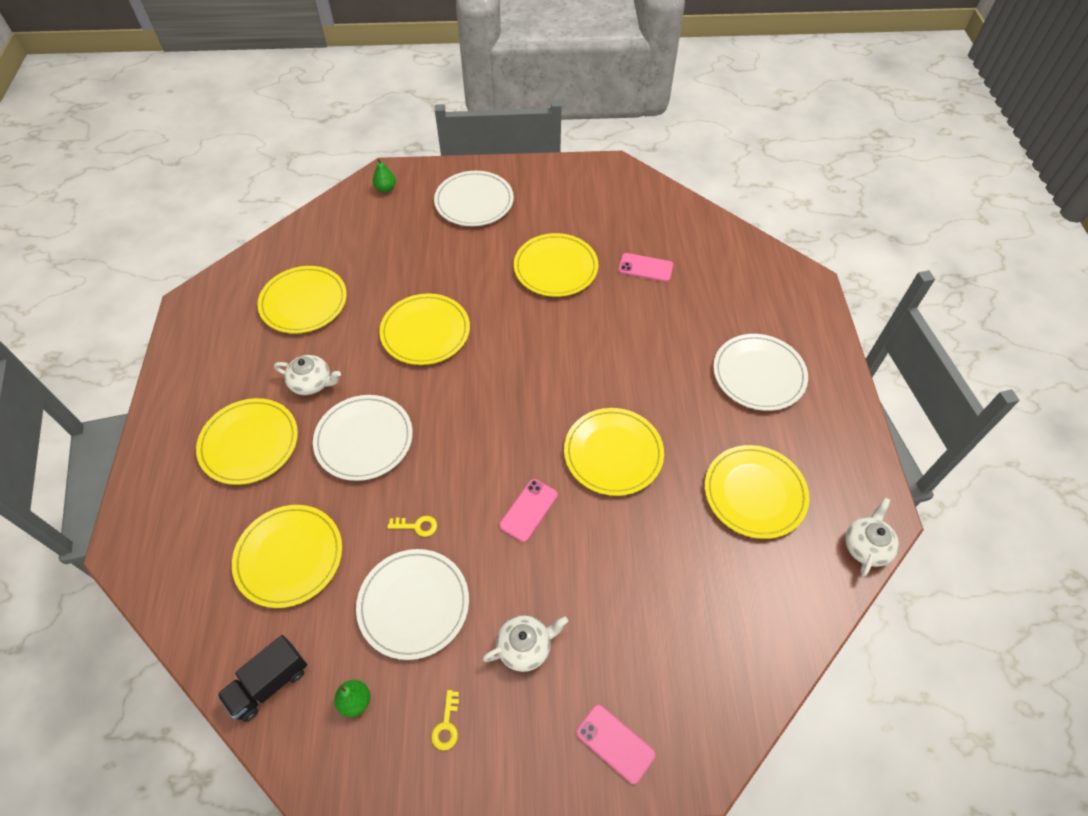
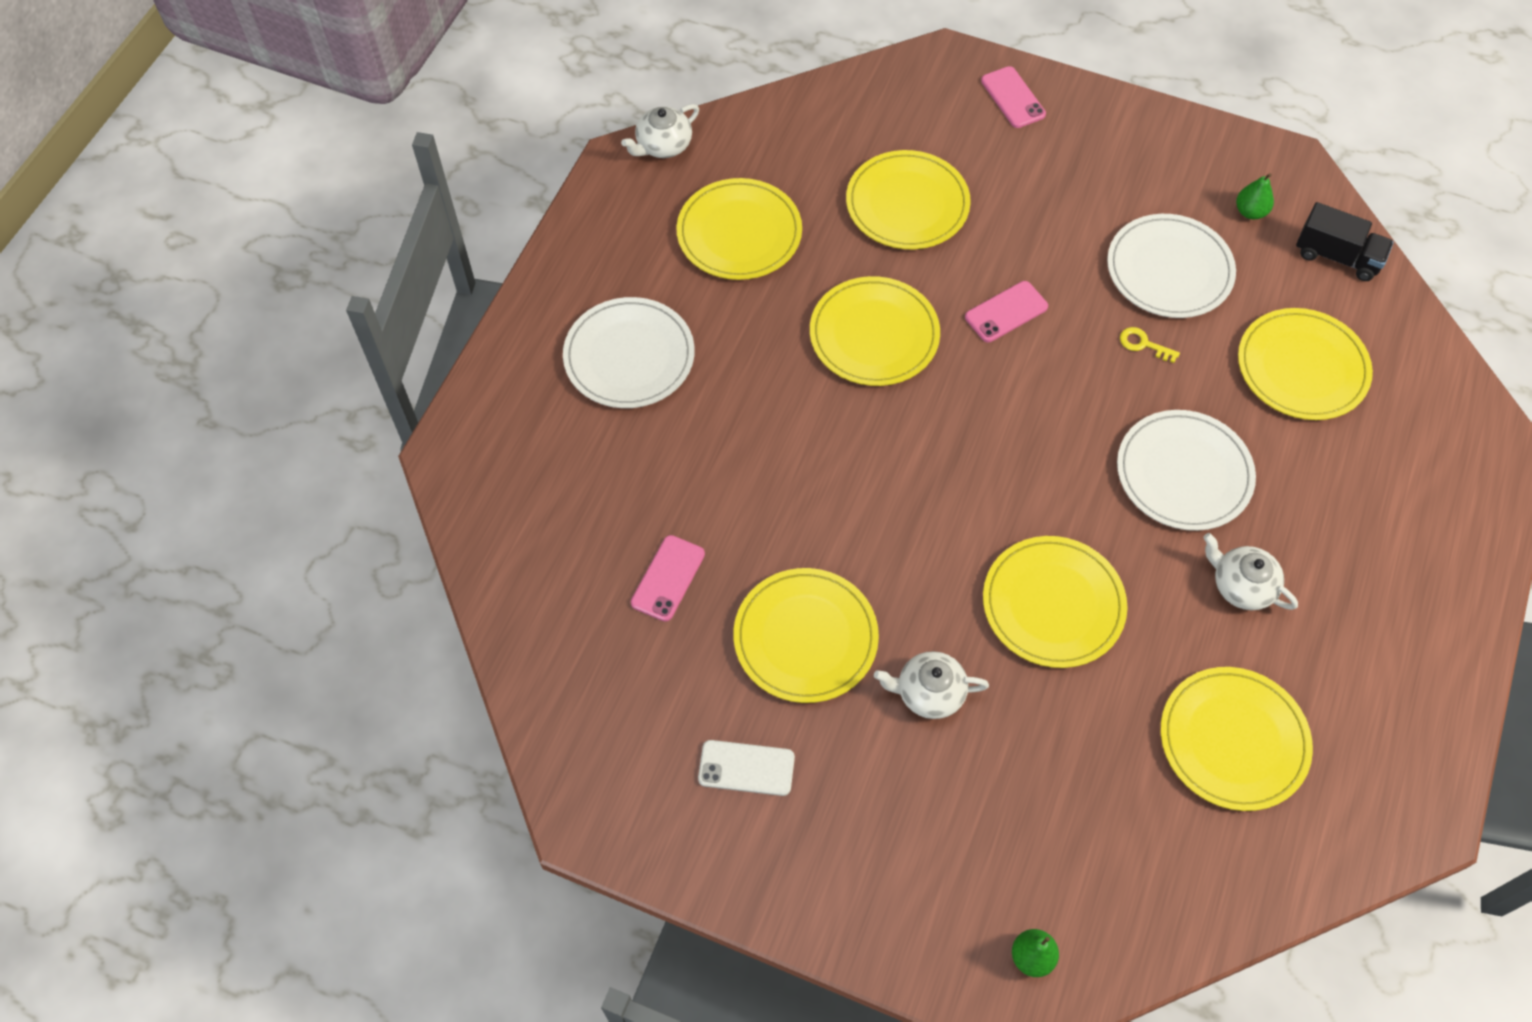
camera: 155 degrees left, 5 degrees up
(249, 443) = (1341, 528): yellow plate -> yellow plate (907, 204)
(269, 684) = (1337, 256): black truck -> black truck turned 45 degrees clockwise
(446, 725) = (1165, 163): yellow key -> none
(474, 201) = (878, 846): white plate -> none
(525, 647) = (1065, 193): white teapot -> white teapot (929, 692)
(552, 207) = (746, 768): none -> white phone
(645, 268) = (668, 578): pink phone -> pink phone turned 75 degrees clockwise

